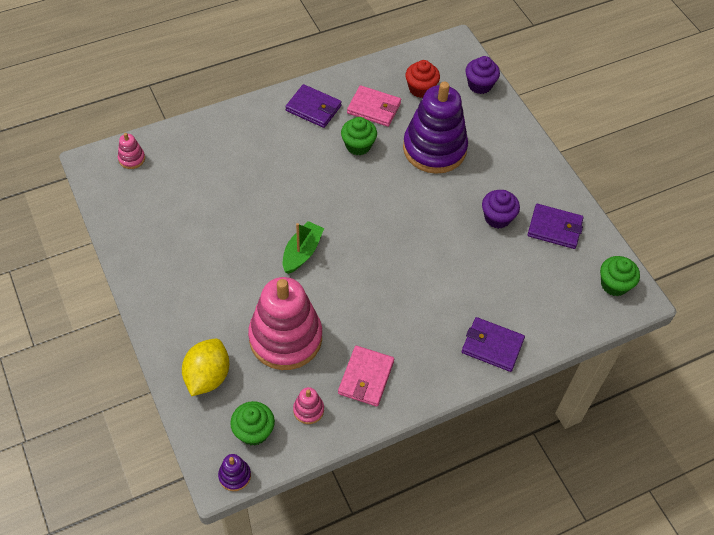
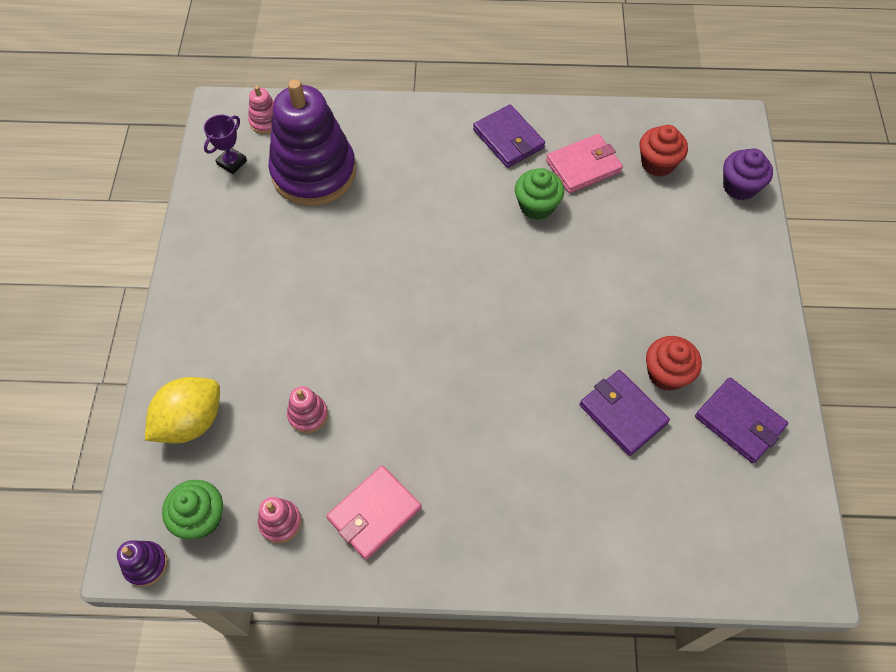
camera: 30 degrees right, 5 degrees up
(124, 196) = (232, 162): none -> purple trophy
(285, 338) = (308, 415): pink stacking toy -> pink stacking toy, size x0.41
(302, 252) = (390, 314): green boat -> none
(374, 108) = (583, 166): pink wallet -> pink wallet turned 75 degrees counterclockwise
(434, 149) = (632, 247): purple stacking toy -> purple stacking toy (314, 172)
(492, 346) = (562, 549): purple wallet -> purple wallet (623, 414)
(497, 218) = (666, 374): purple cupcake -> red cupcake
(614, 284) = (784, 541): green cupcake -> none

